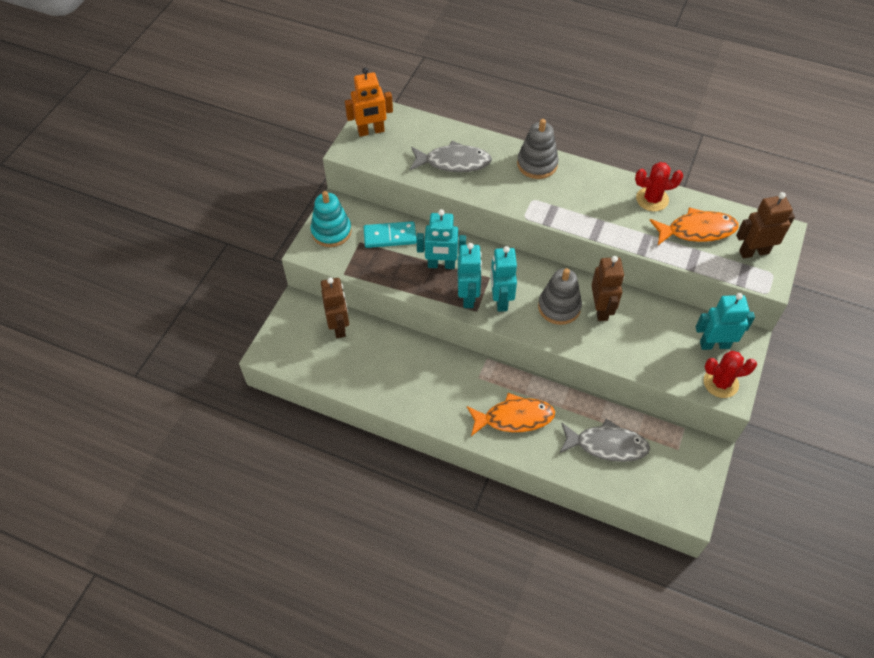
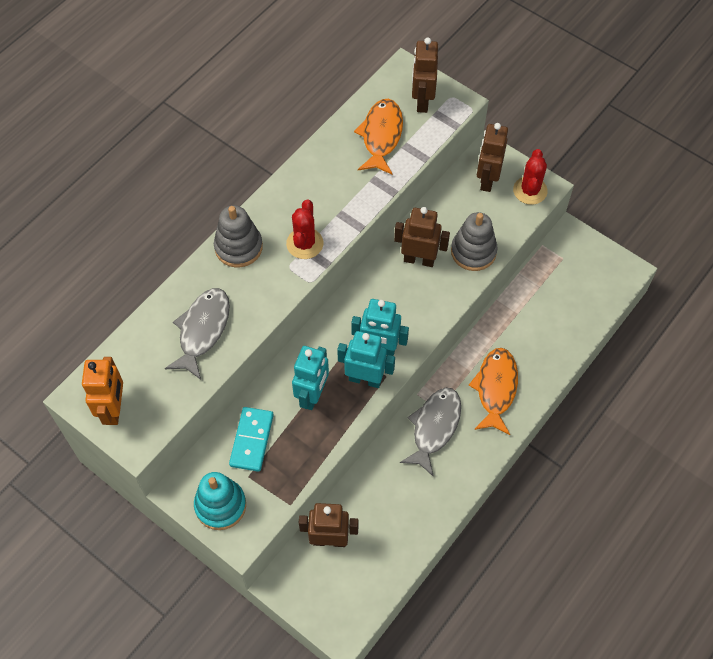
camera: 75 degrees left, 5 degrees up
(559, 307) = (405, 296): grey stacking toy -> grey stacking toy (473, 252)
(607, 445) = (545, 315): grey fish -> grey fish (434, 427)
(652, 199) = (327, 159): red cactus -> red cactus (305, 243)
(714, 344) = (487, 179): turquoise robot -> brown robot

